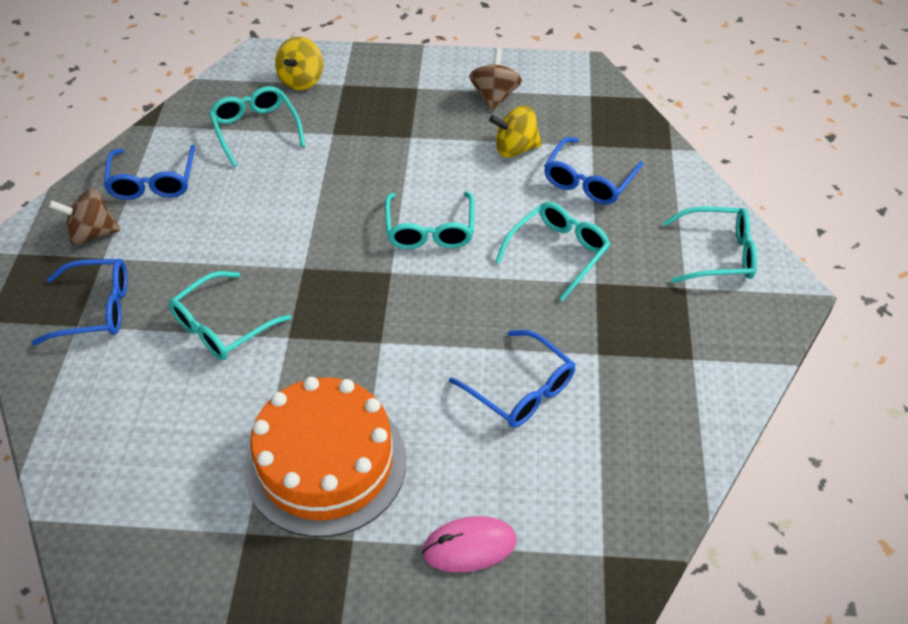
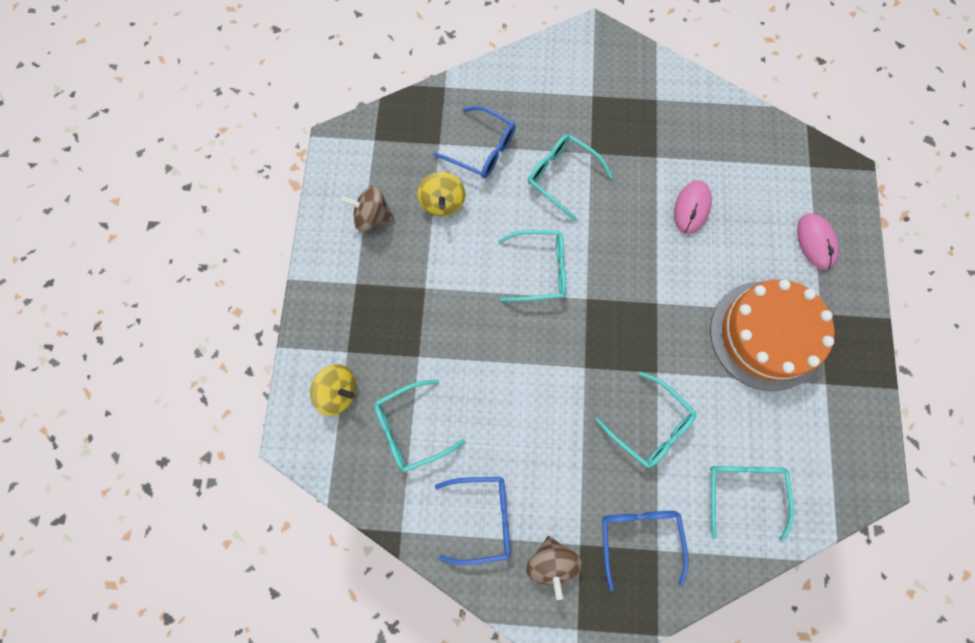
camera: 90 degrees left, 25 degrees up
(520, 389) = (691, 208): blue glasses -> pink mouse
(717, 254) = (559, 71): turquoise glasses -> turquoise glasses (743, 492)

